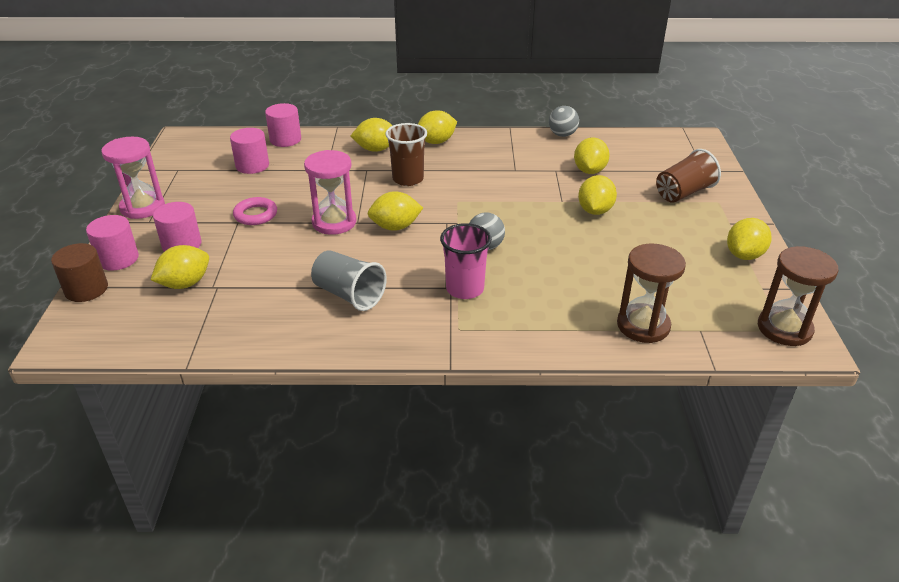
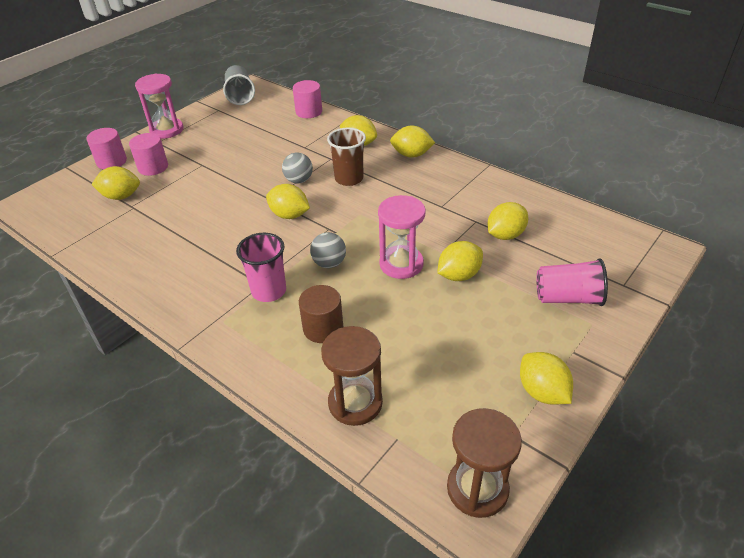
camera: 40 degrees right, 5 degrees up
(86, 289) = (73, 175): brown cylinder -> brown cylinder (323, 328)
(252, 166) = (263, 124): pink cylinder -> none
(255, 215) = (218, 164): pink ring -> none
(334, 222) = (256, 192): pink hourglass -> pink hourglass (401, 264)
(349, 295) = (193, 254): grey cup -> grey cup (240, 96)
(562, 135) = (527, 190): grey ball -> grey ball (299, 180)
(683, 193) = (568, 298): brown cup -> pink cup
(744, 255) = (542, 392): yellow lemon -> yellow lemon turned 75 degrees clockwise

